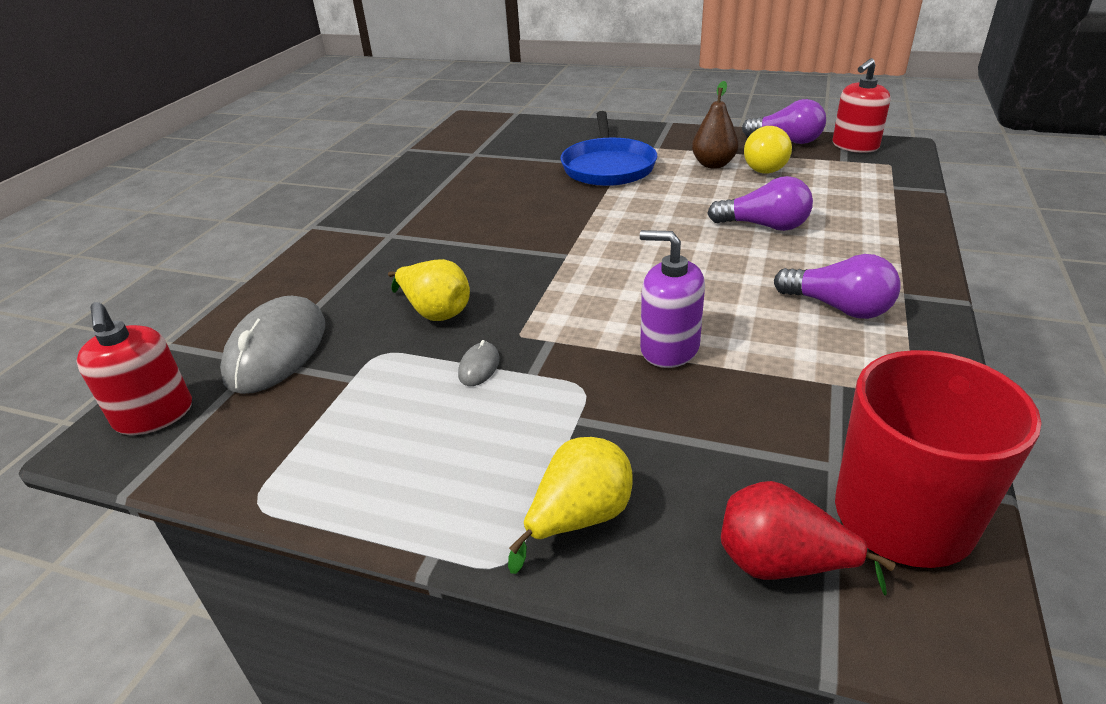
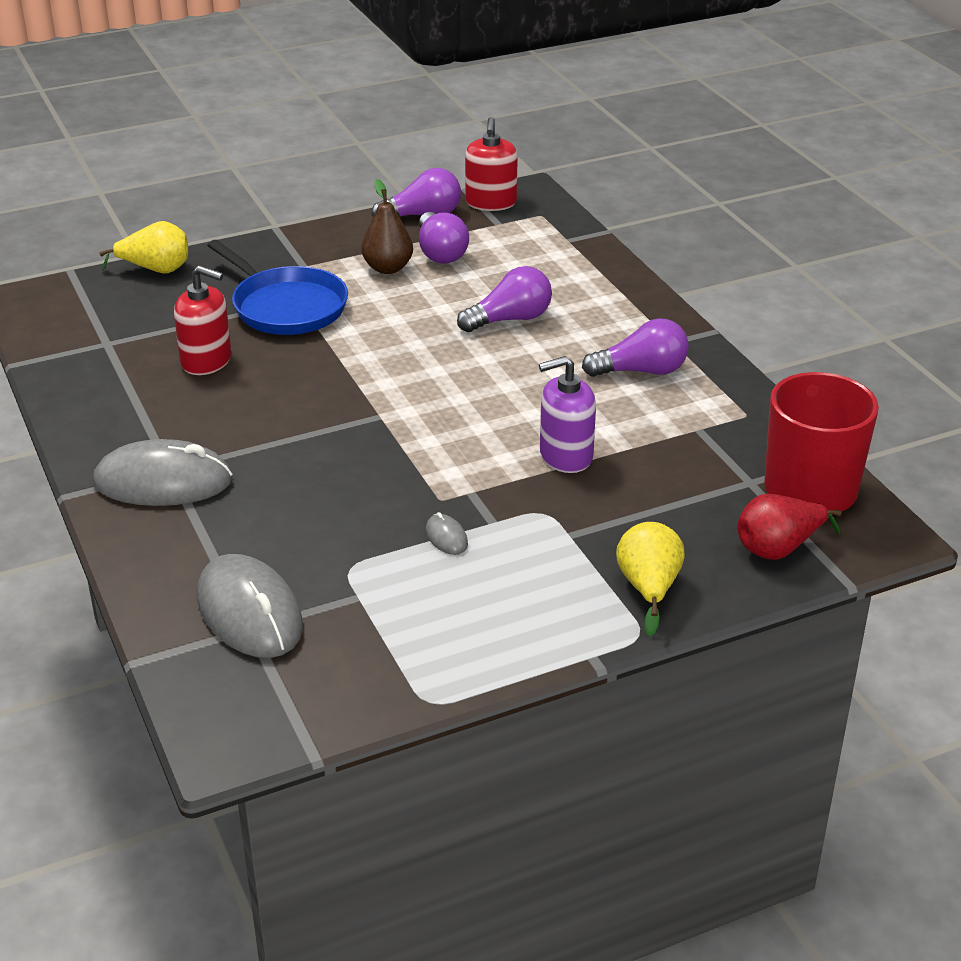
camera: 45 degrees left, 0 degrees up
(154, 415) = (234, 708): red soap dispenser -> red soap dispenser (206, 361)
(374, 240) = (163, 481): none -> grey mouse
(435, 312) = (340, 515): yellow pear -> yellow pear (156, 270)
(768, 166) = (440, 252): yellow light bulb -> purple light bulb

